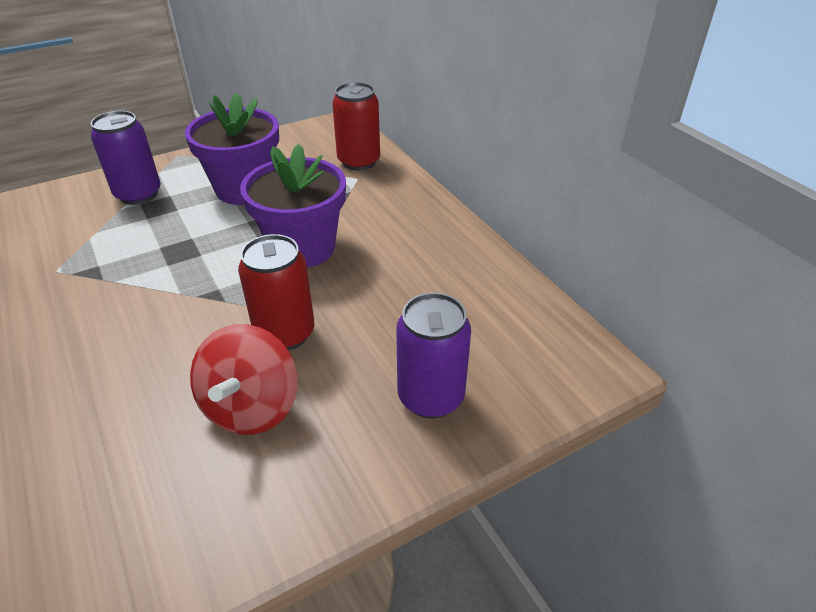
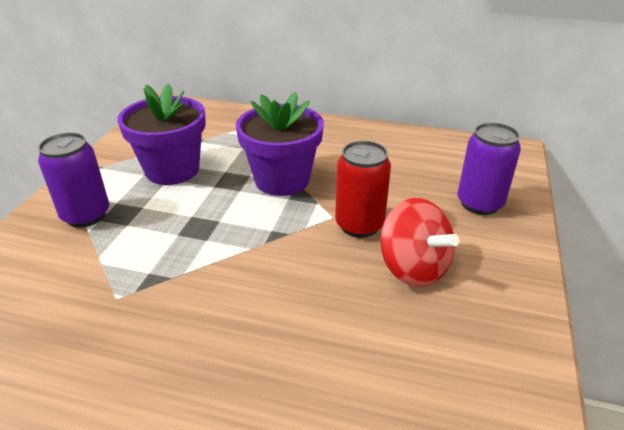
camera: 45 degrees left, 5 degrees down
(359, 161) = (224, 119): red can -> none

